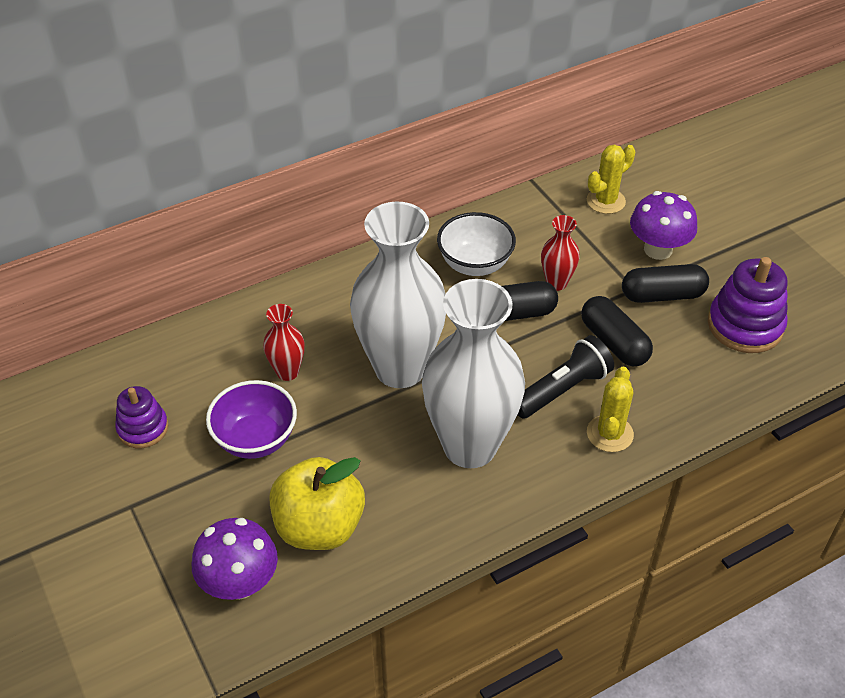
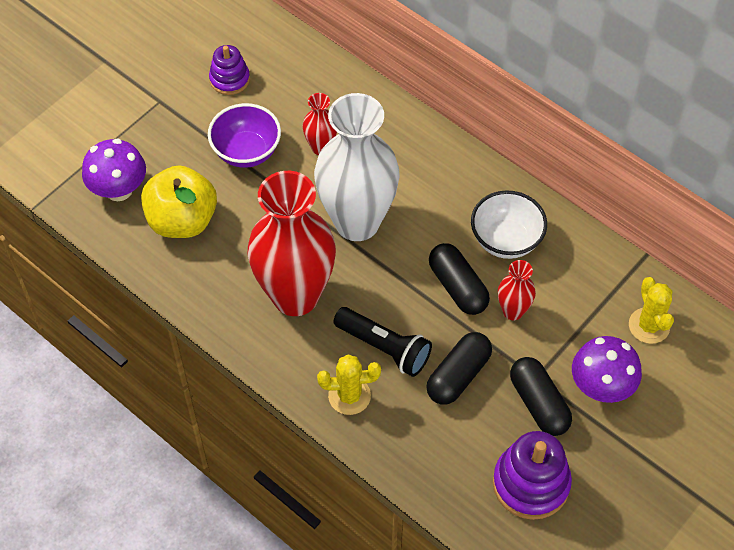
camera: 70 degrees right, 10 degrees up
(470, 446) = (295, 296): white vase -> red vase
(605, 201) = (649, 326): yellow cactus -> yellow cactus turned 45 degrees clockwise

